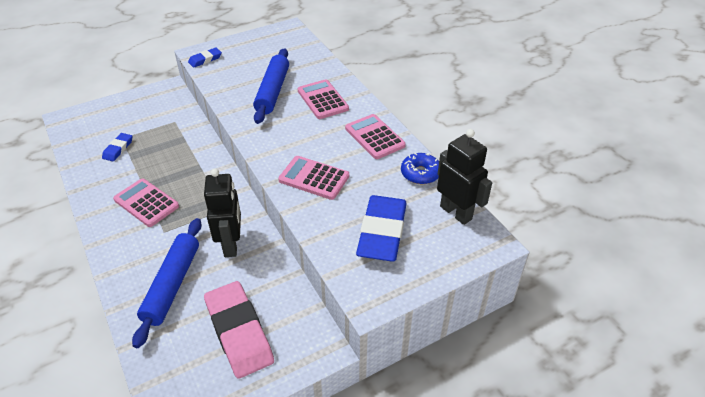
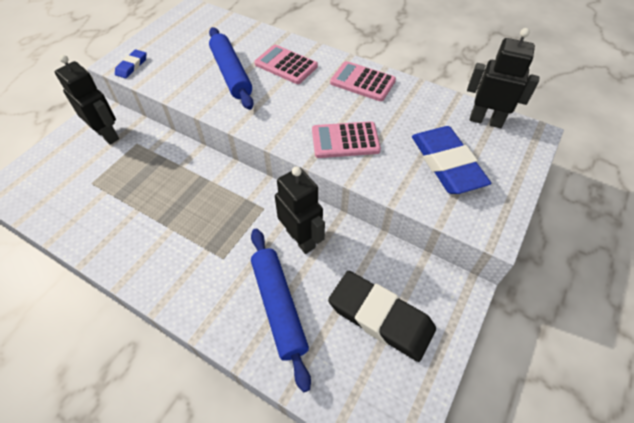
camera: 30 degrees left, 10 degrees up
(118, 149) = (97, 196): blue eraser -> none
(146, 203) = (179, 238): pink calculator -> none
(160, 107) = (107, 134): none -> black robot
(239, 332) = (380, 317): pink eraser -> black eraser
(420, 173) = (428, 99): blue donut -> none

